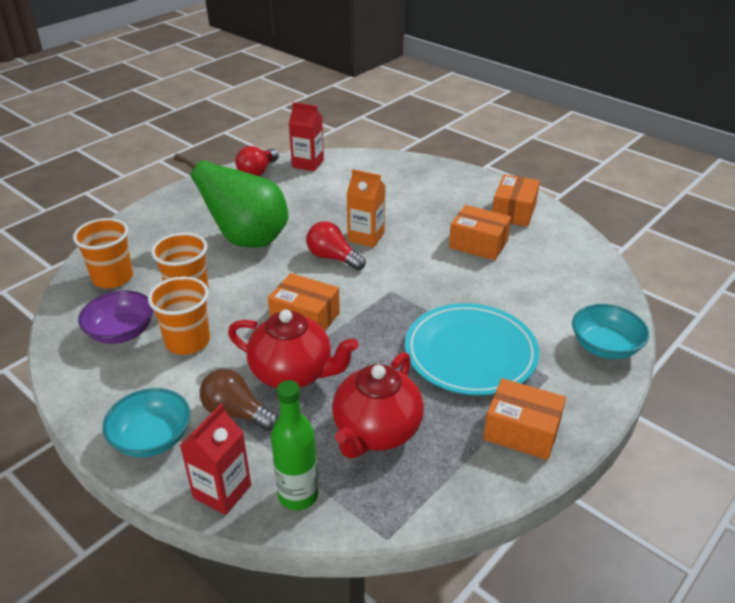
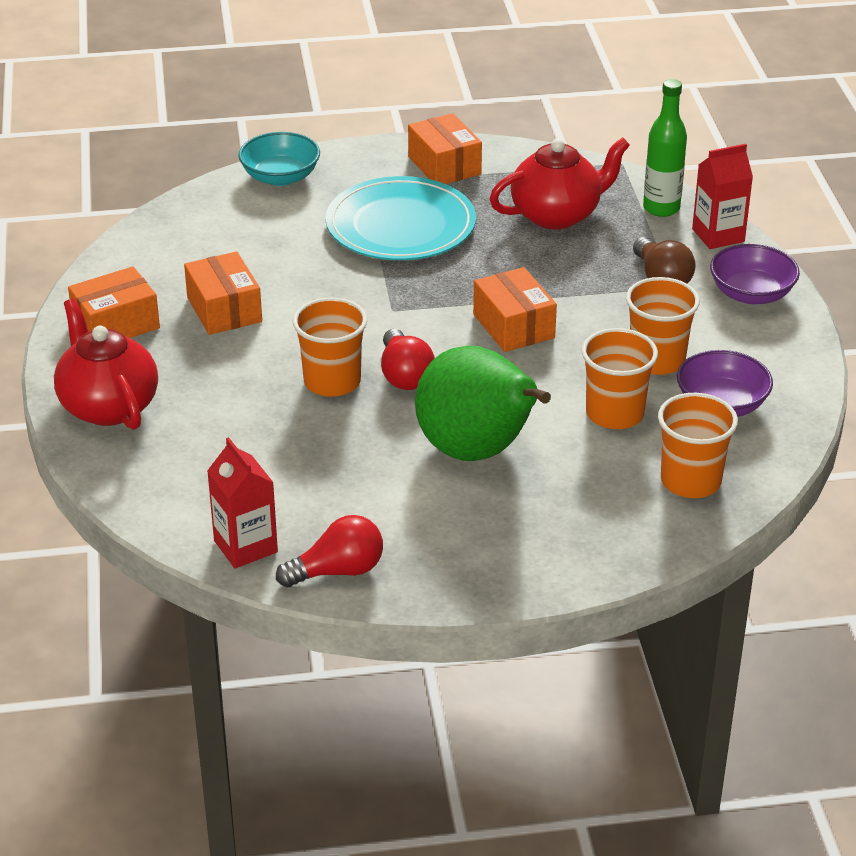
camera: 140 degrees left, 0 degrees up
(152, 438) = (751, 294): turquoise bowl -> purple bowl
(293, 373) = (580, 284): red teapot -> red teapot (108, 406)
(366, 237) = (332, 382): orange carton -> orange cup

